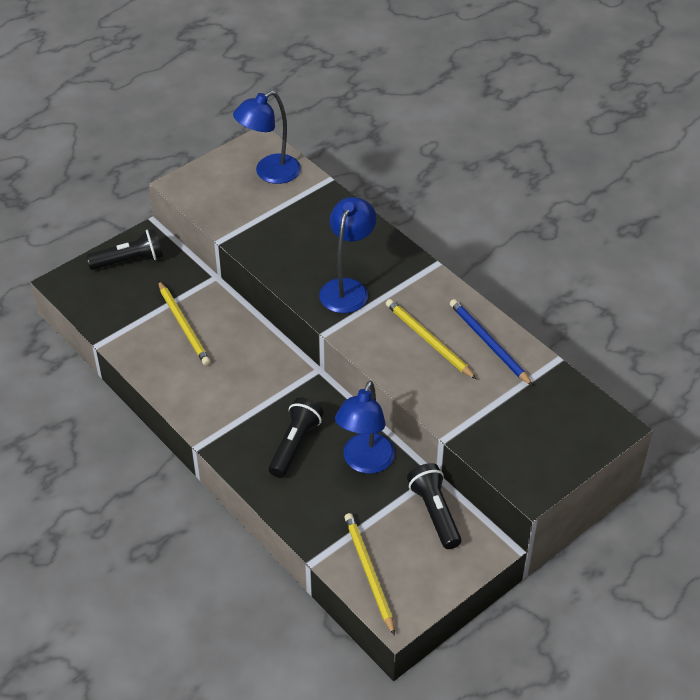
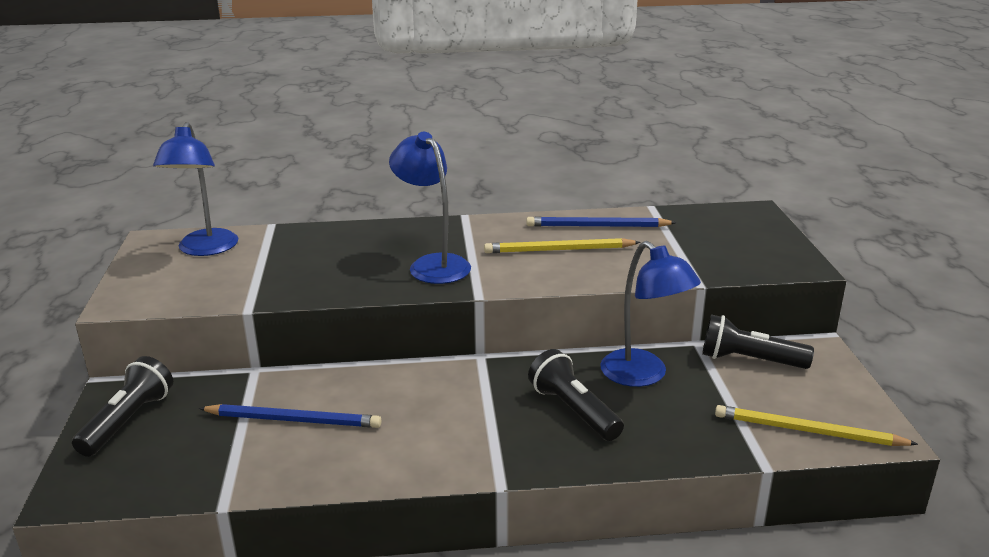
camera: 55 degrees left, 20 degrees down
(184, 325) = (294, 420): yellow pencil -> blue pencil

